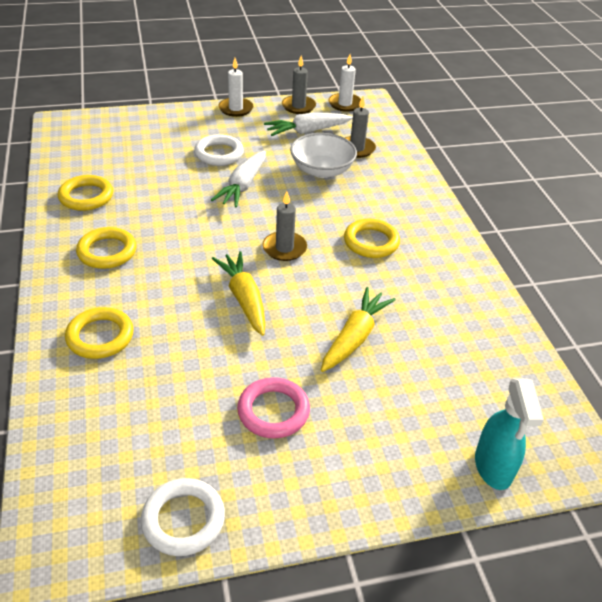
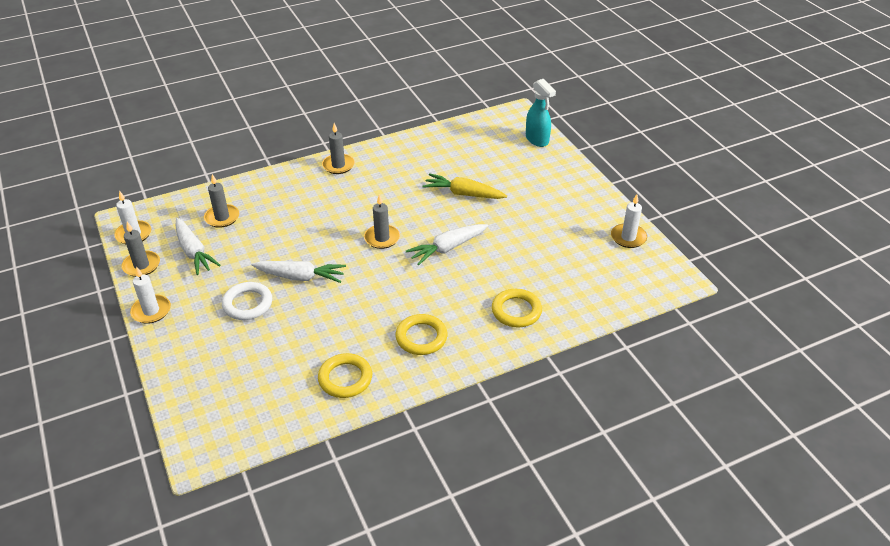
camera: 100 degrees left, 0 degrees up
(183, 520) = (628, 237): white ring -> white candle
(244, 299) = (447, 248): yellow carrot -> white carrot
(273, 411) = (540, 218): pink ring -> none
(322, 170) = (263, 233): white bowl -> none
(371, 242) = (359, 196): yellow ring -> none
(440, 233) = (338, 165): none -> grey candle
(493, 467) = (537, 140): turquoise spray bottle -> turquoise spray bottle turned 75 degrees clockwise

